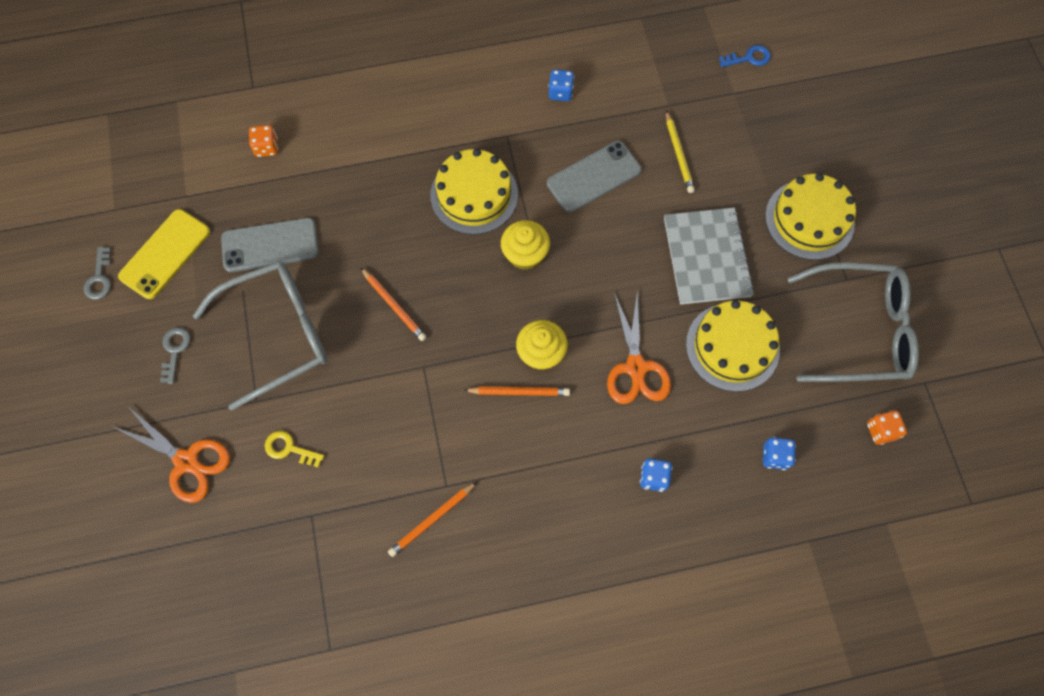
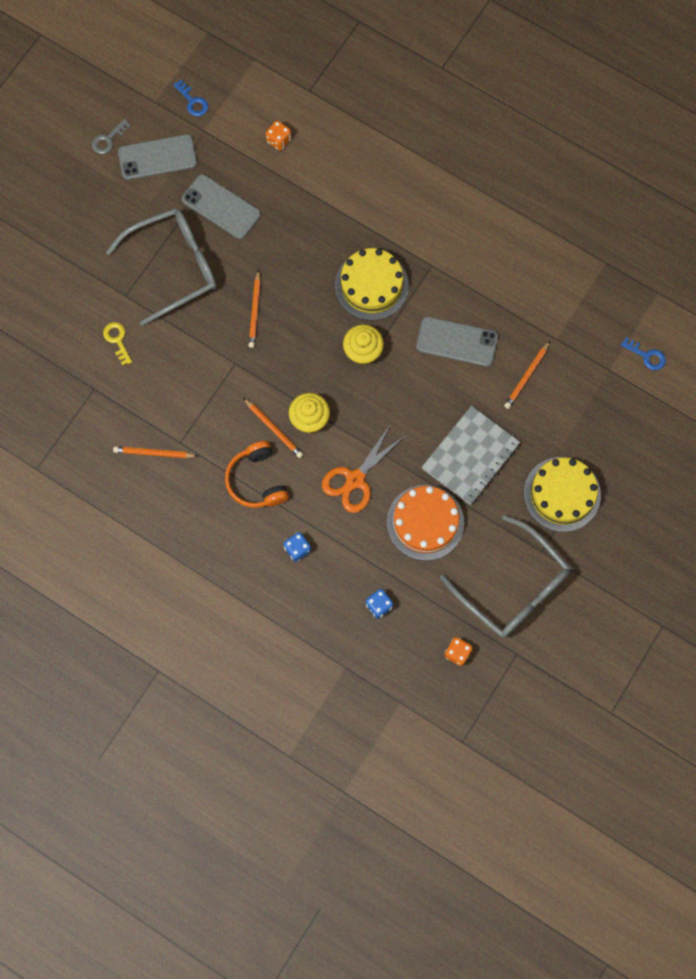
camera: 45 degrees right, 5 degrees up
(151, 180) = (192, 101): none -> blue key
(165, 254) = (157, 157): yellow phone -> grey phone
(175, 351) = (109, 223): grey key -> none
(187, 461) = (58, 295): orange scissors -> none
(278, 334) = (174, 267): grey glasses -> grey glasses turned 45 degrees counterclockwise
(552, 452) = (257, 480): none -> orange headphones
(560, 92) = (496, 267): blue dice -> none
(678, 154) = (526, 376): yellow pencil -> orange pencil
(732, 346) = (425, 522): yellow cake -> orange cake

